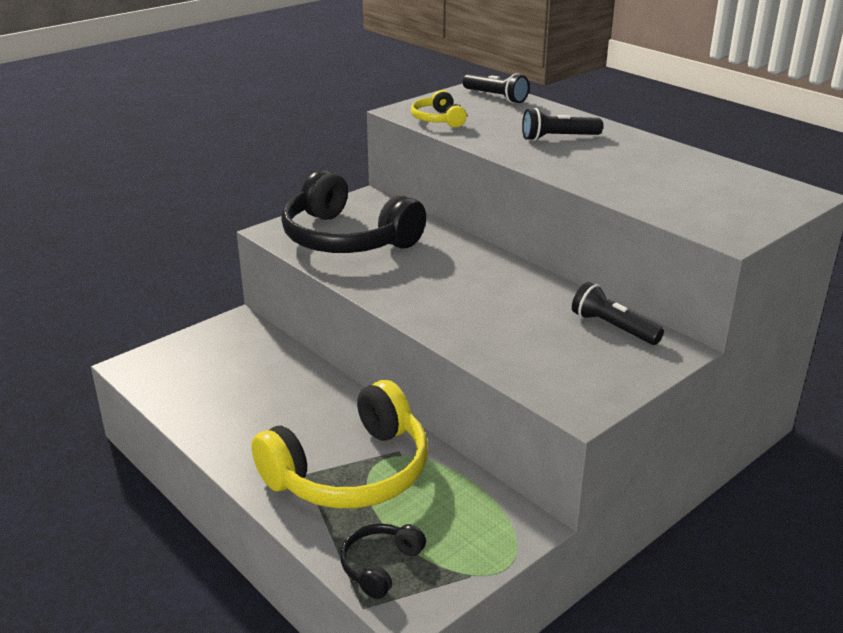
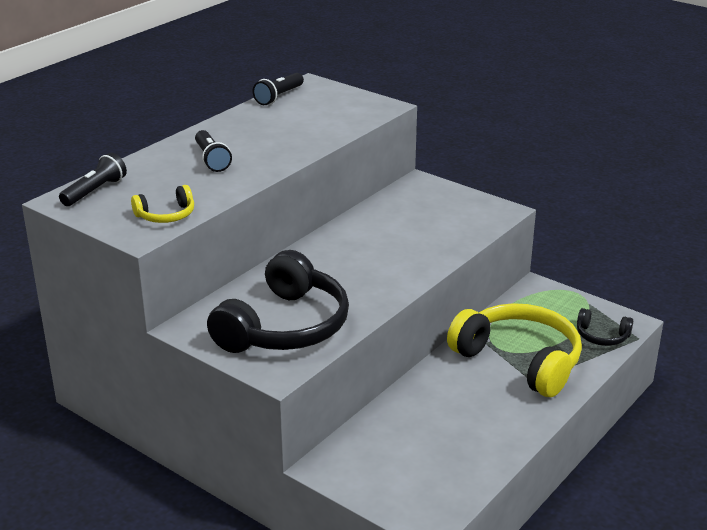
camera: 100 degrees left, 0 degrees up
(613, 328) = (400, 201): black flashlight -> black flashlight (279, 97)

